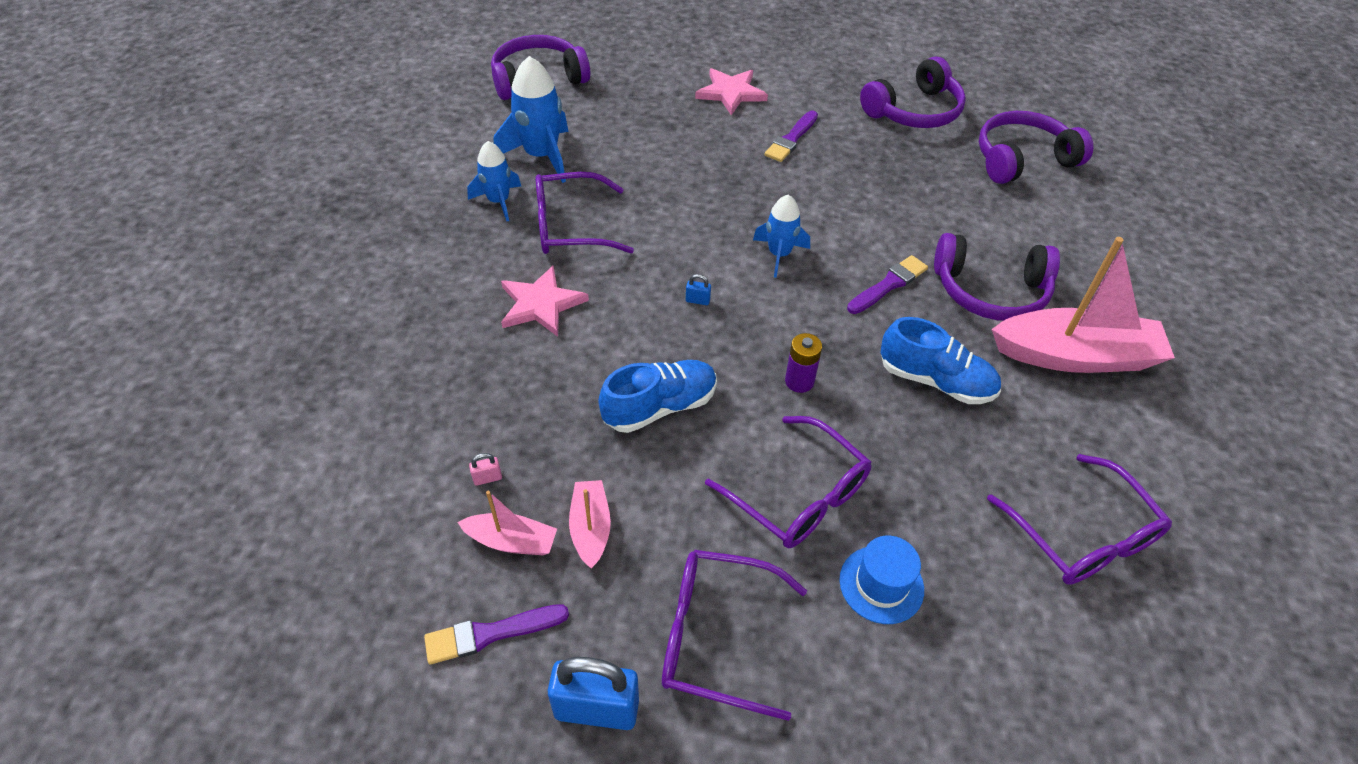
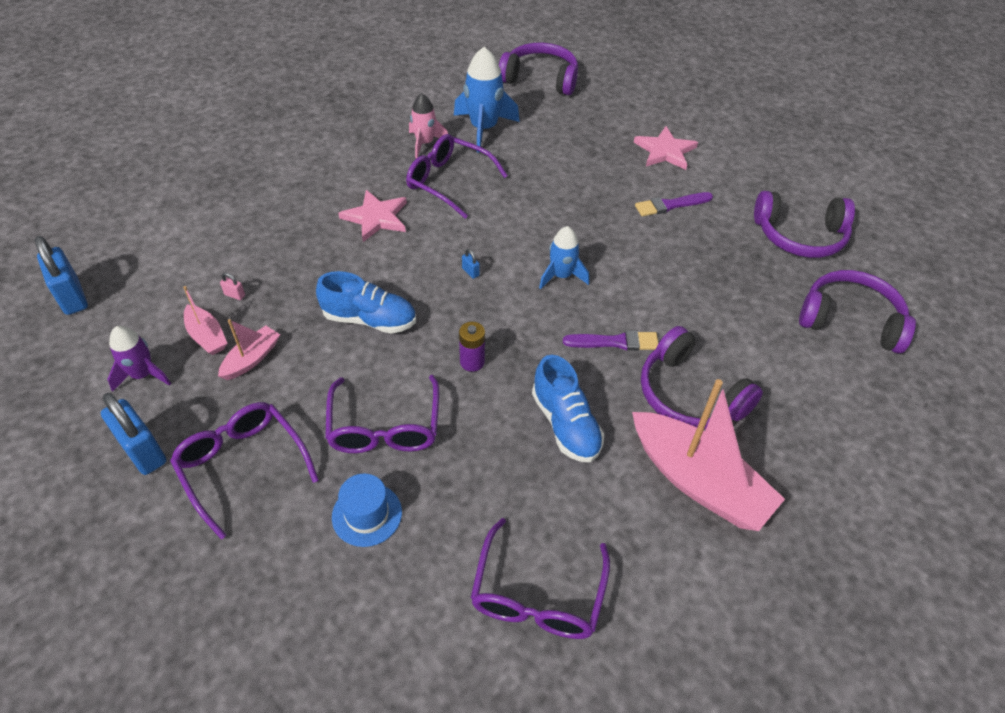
camera: 40 degrees right, 0 degrees up
(284, 617) = (72, 297): none -> blue padlock
(490, 633) = (143, 375): purple brush -> purple rocket
(498, 201) = (425, 143): blue rocket -> pink rocket

